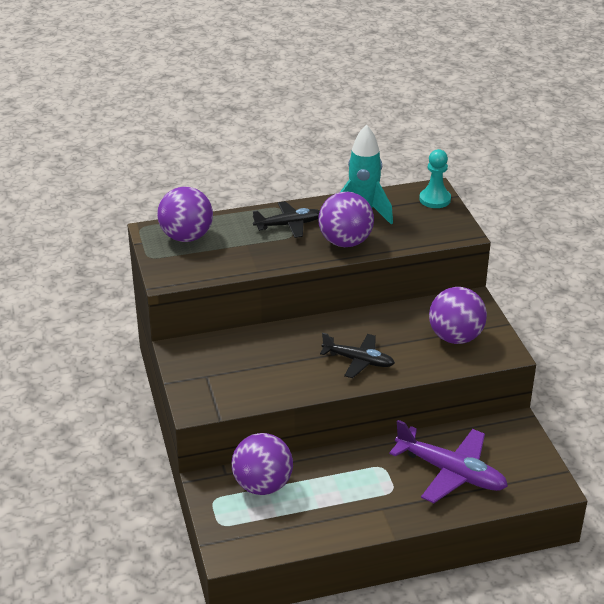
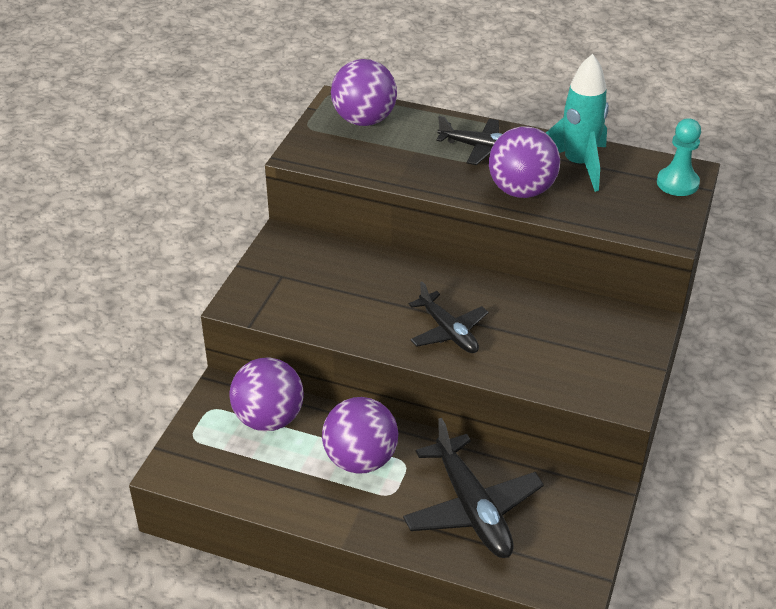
camera: 35 degrees right, 5 degrees up
(451, 472) = (472, 508): purple plane -> black plane
(455, 337) = (583, 356): purple ball -> purple ball (360, 460)

